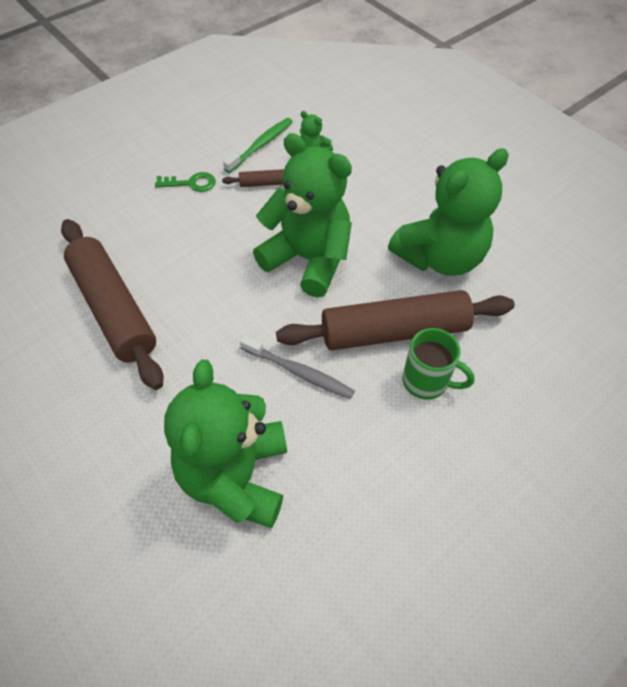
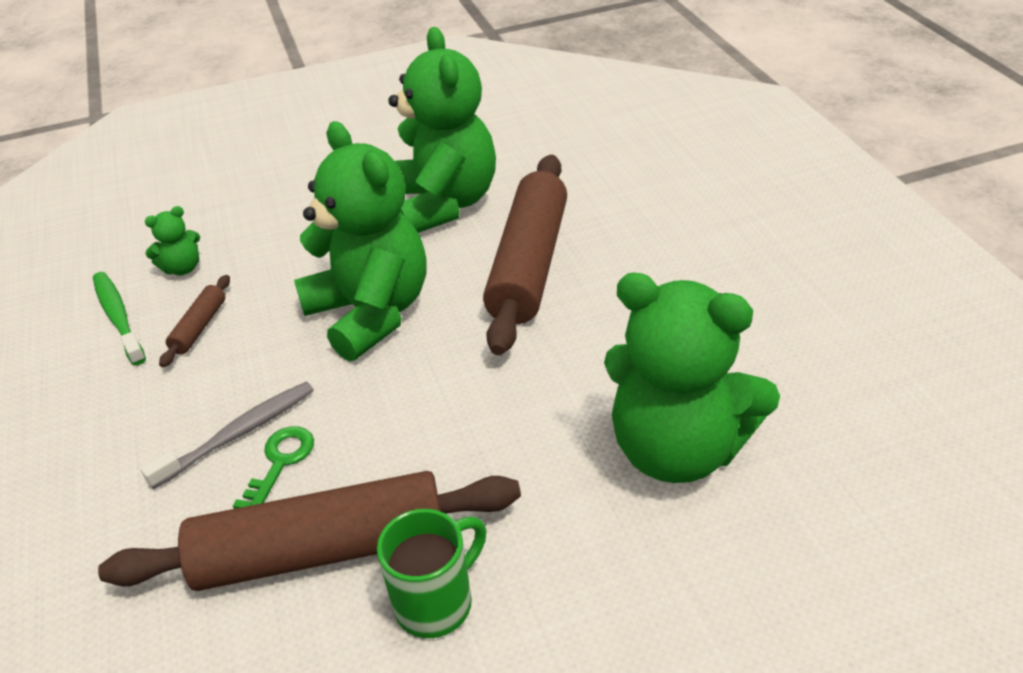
camera: 65 degrees left, 15 degrees down
(191, 183) = (127, 410): green key -> green key (280, 463)
(299, 372) = (547, 358): grey toothbrush -> grey toothbrush (238, 434)
(308, 259) = (371, 313): green teddy bear -> green teddy bear turned 90 degrees clockwise
(426, 381) = (610, 256): green mug -> green mug (436, 602)

